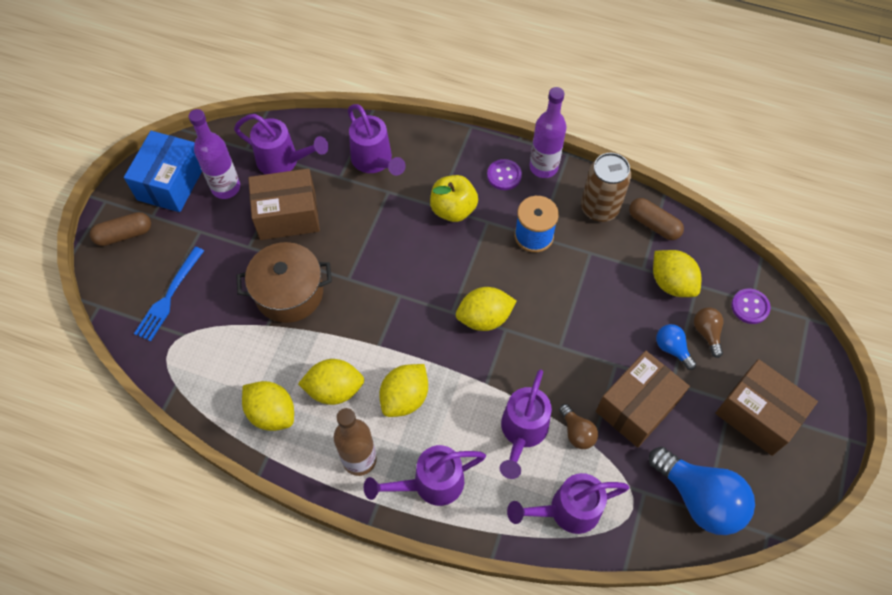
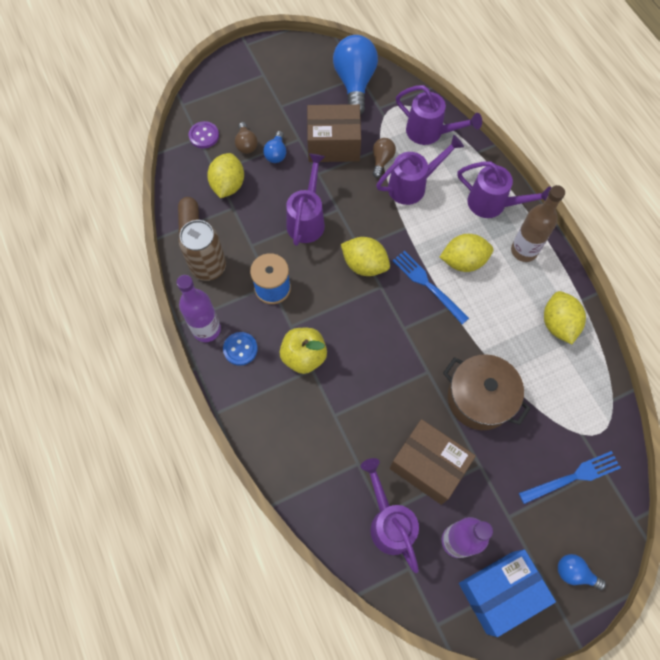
camera: 135 degrees left, 5 degrees up
(124, 234) = (574, 572): brown capsule -> blue light bulb
(334, 389) = (504, 304): yellow lemon -> none
(375, 161) = (319, 452): purple watering can -> purple watering can (307, 220)
(416, 348) = (427, 284): none -> blue fork
(504, 175) = (240, 349): purple button -> blue button
(707, 333) = (246, 144): brown light bulb -> brown light bulb turned 45 degrees counterclockwise
(757, 415) = (276, 89): brown box -> none

